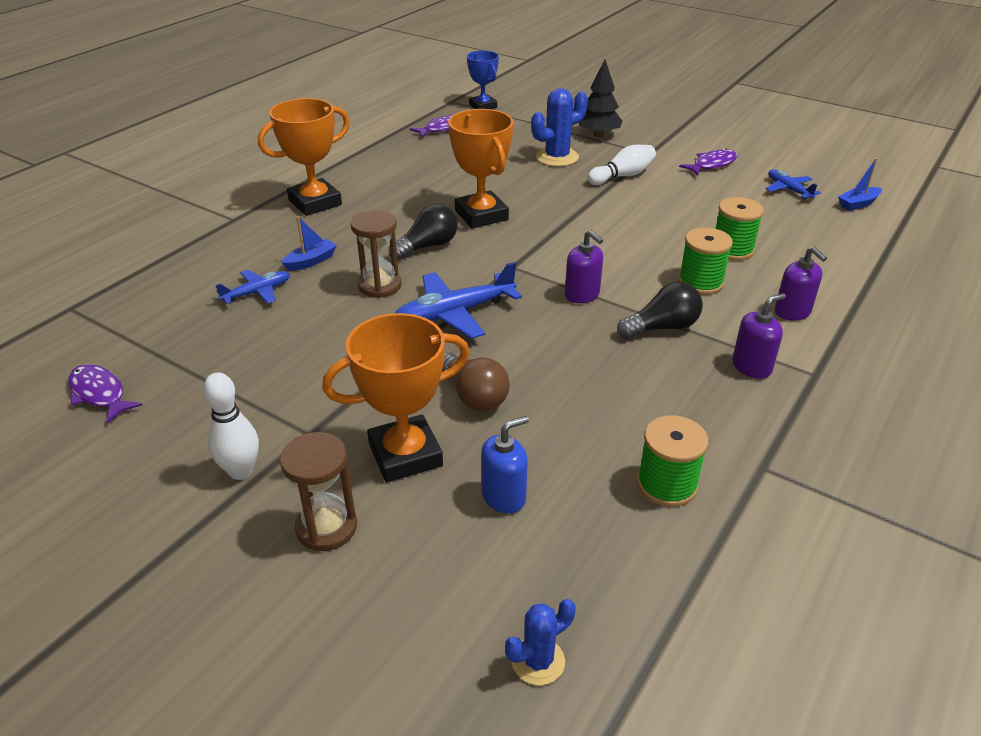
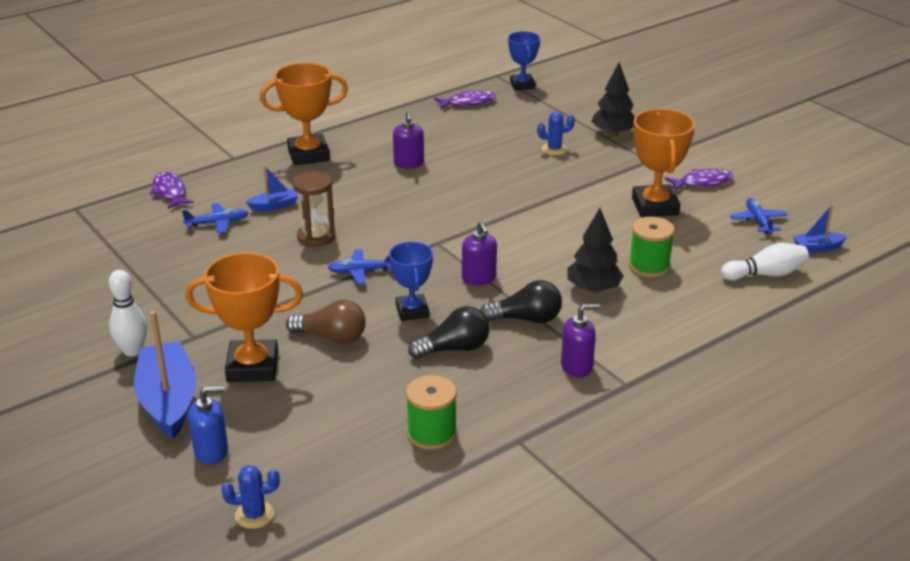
camera: 20 degrees right, 5 degrees down
(99, 394) = (65, 276): purple fish -> purple fish (170, 192)
(326, 527) = (168, 401): brown hourglass -> blue boat
(427, 246) = (377, 211): black light bulb -> black light bulb (454, 349)
(455, 313) = (361, 271): blue plane -> blue plane, size x0.59
(473, 395) = (331, 337): brown light bulb -> brown light bulb turned 60 degrees counterclockwise
(481, 215) = (443, 192): orange trophy -> orange trophy (655, 206)
(504, 496) = (304, 411): blue soap dispenser -> blue soap dispenser (211, 451)
(540, 345) = (412, 311): none -> blue trophy
(557, 157) = (554, 149): blue cactus -> blue cactus, size x0.60
(622, 176) = (603, 178): white bowling pin -> white bowling pin (766, 274)
(700, 282) = (593, 289): green spool -> black tree
(792, 312) = (655, 331): purple soap dispenser -> purple soap dispenser (408, 163)

